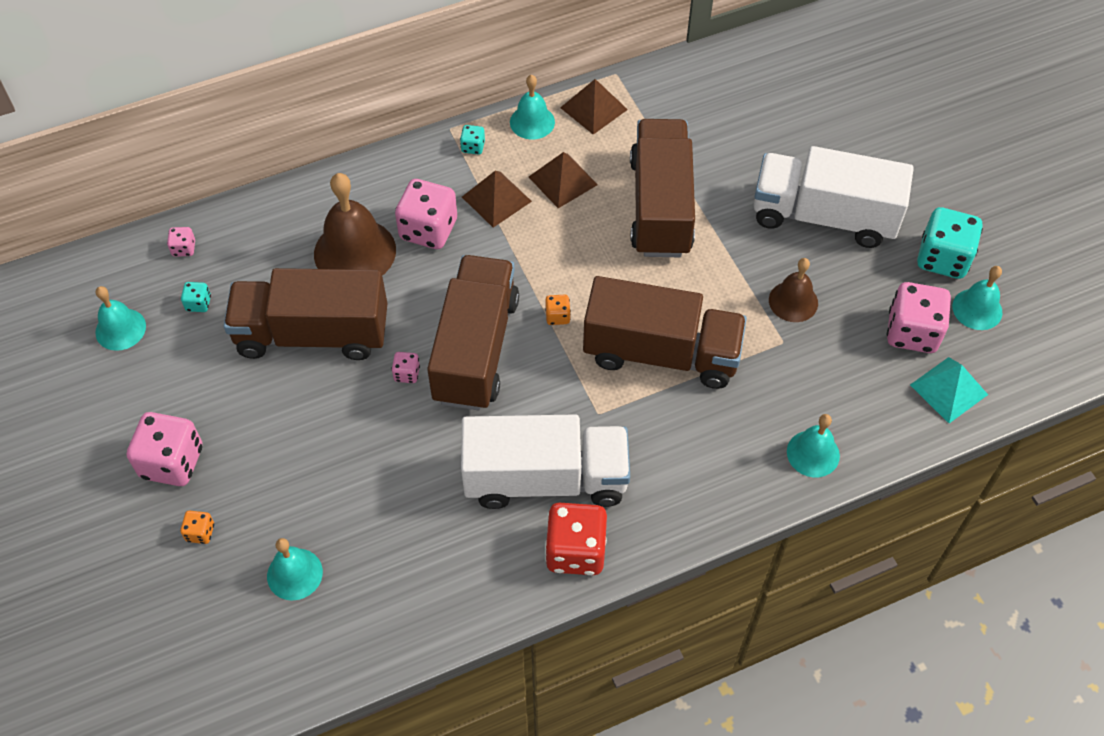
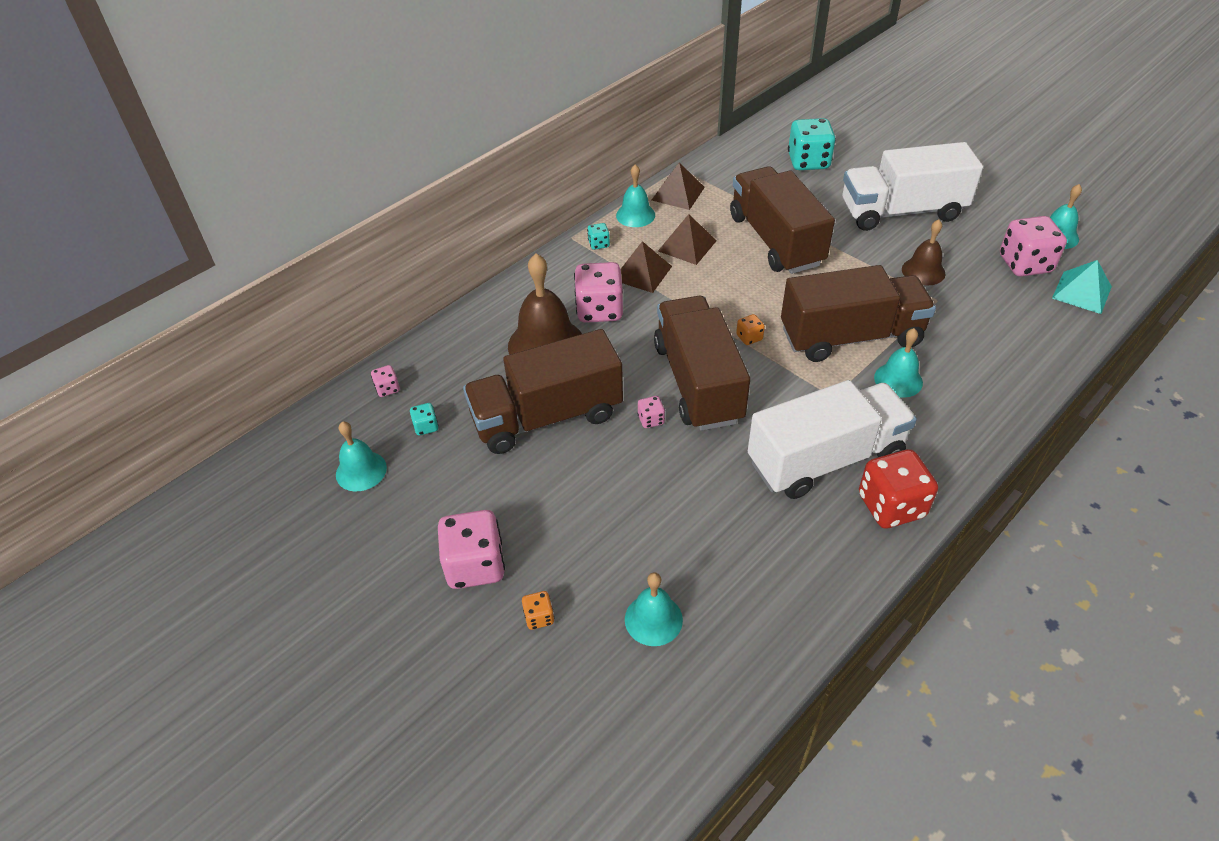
camera: 20 degrees left, 10 degrees down
(813, 453) = (1021, 367): turquoise bell -> turquoise bell (898, 380)
(942, 258) = (1007, 212): turquoise dice -> turquoise dice (808, 162)

